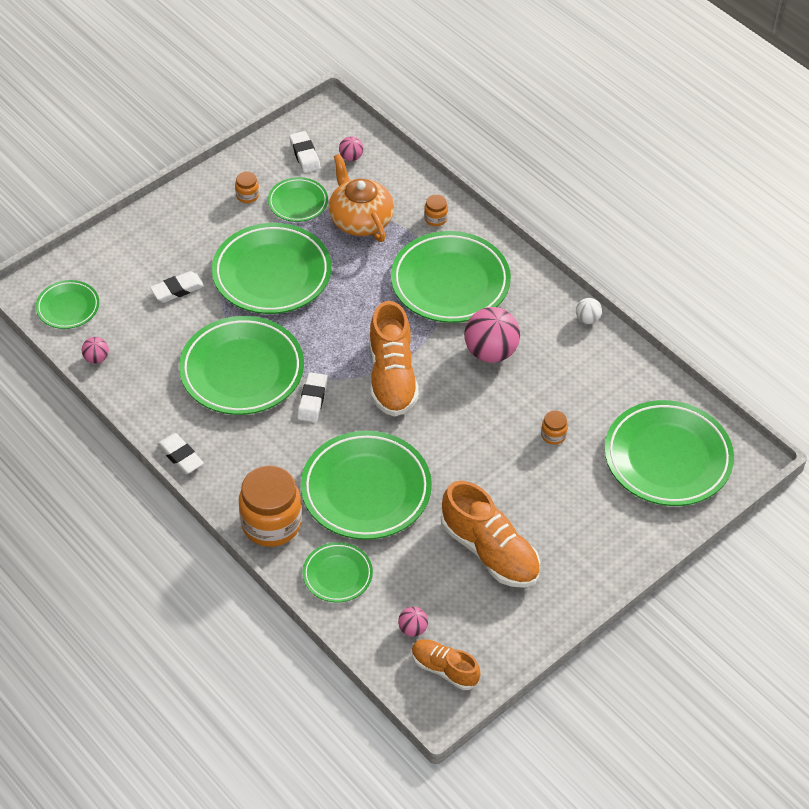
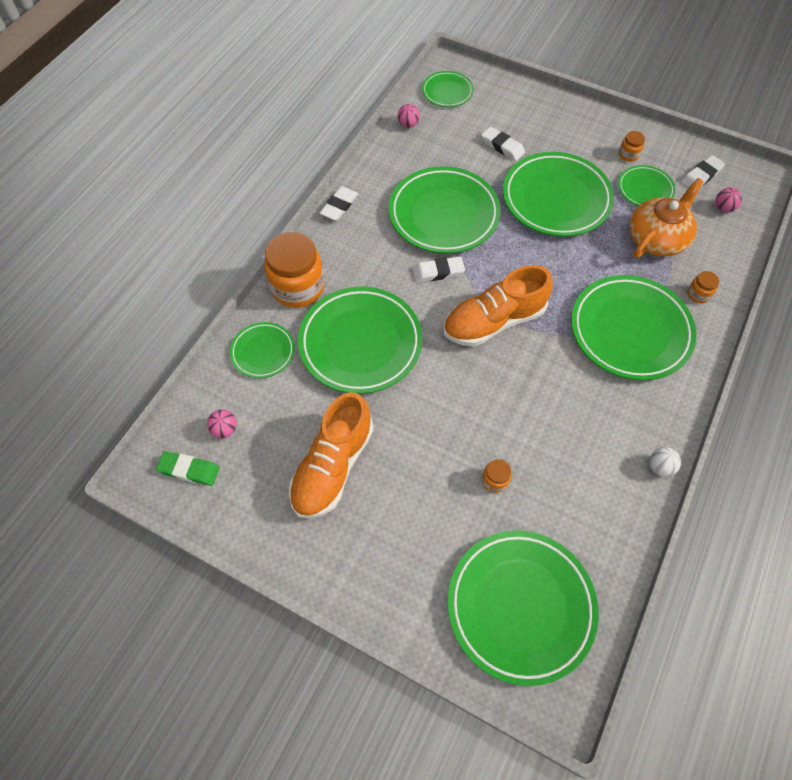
camera: 70 degrees right, 10 degrees up
(444, 669) = (189, 470): orange shoe -> green eraser
(490, 352) = (567, 392): pink ball -> none

